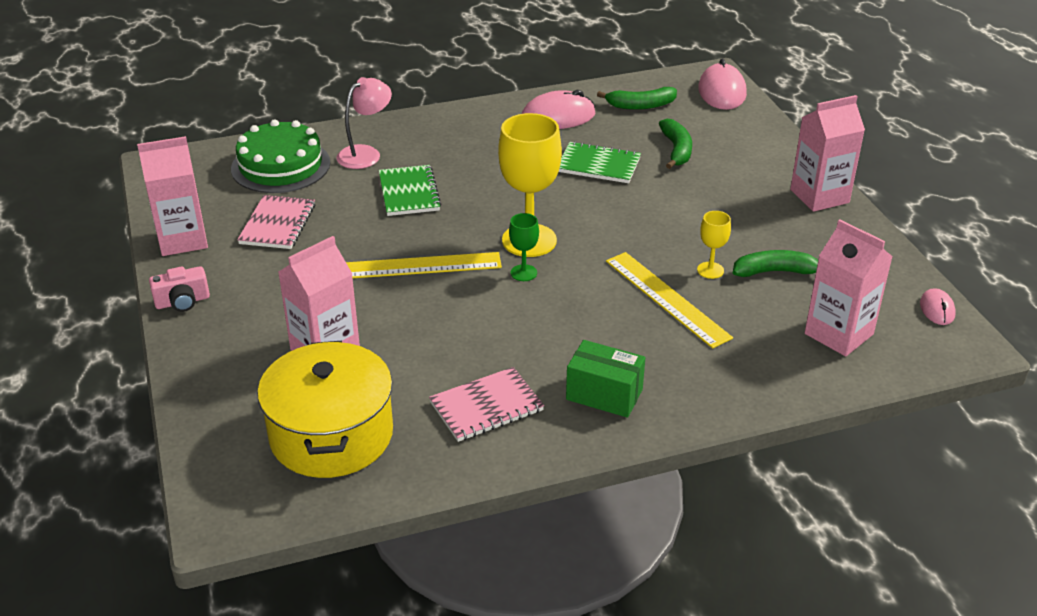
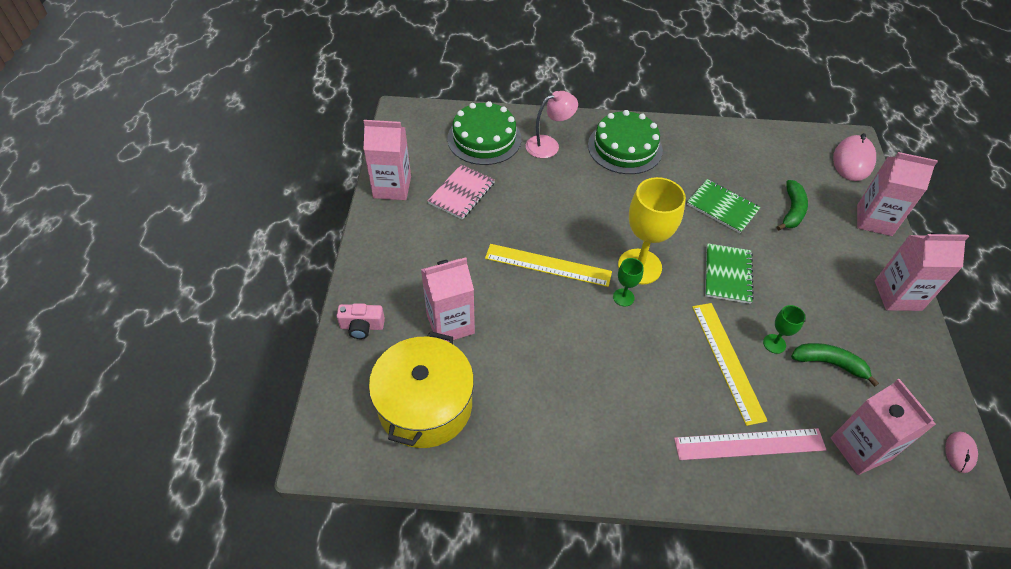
camera: 20 degrees right, 15 degrees up
(182, 302) = (371, 244): pink camera -> pink camera (362, 327)
(409, 193) = (566, 191): green notebook -> green notebook (727, 274)
(460, 136) = (625, 147): none -> green cake
(486, 406) = (546, 420): pink notebook -> none
(558, 116) = (708, 149): pink mouse -> none
(604, 394) = (641, 441): green box -> none
(640, 106) = (779, 157): green banana -> none
(710, 270) = (774, 344): yellow goblet -> green goblet
(723, 363) = (749, 444): none -> pink ruler
(767, 138) = (874, 220): none -> pink carton

